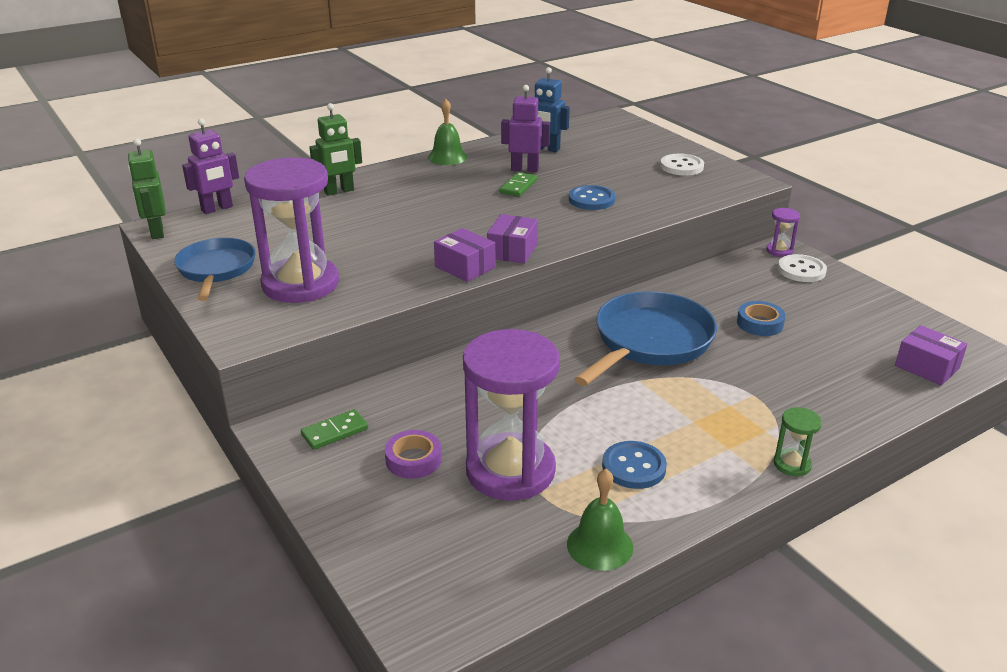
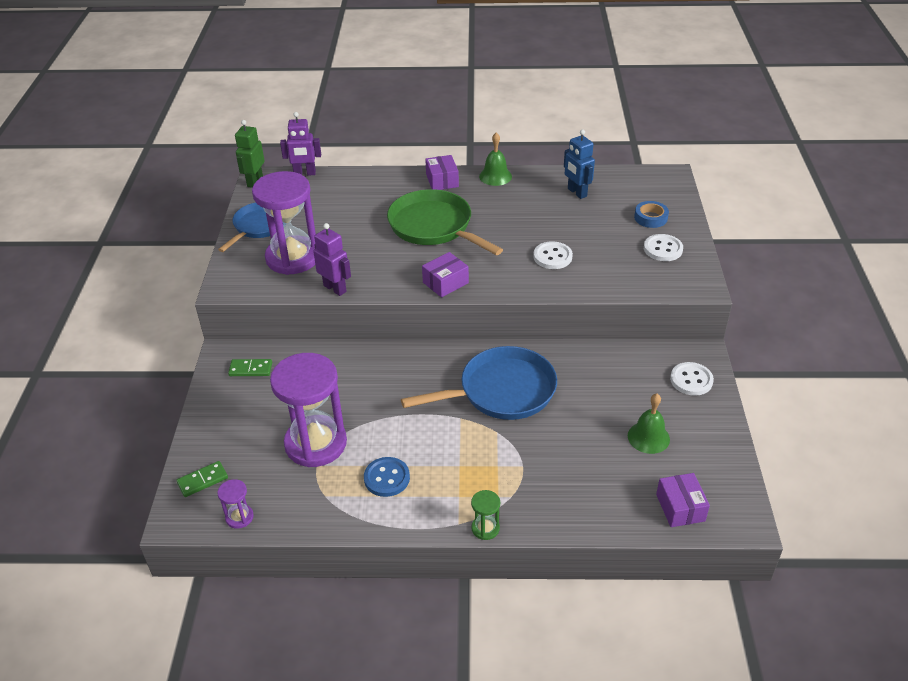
camera: 35 degrees right, 10 degrees up
(339, 191) = (391, 184): green robot -> none
(413, 459) = (273, 409): purple tape -> none
(437, 211) = (434, 227): none -> green pan
(465, 267) = (401, 284): purple box -> purple box (442, 180)
(518, 187) = (514, 224): green domino -> green domino (202, 480)
(524, 169) = (537, 208): purple robot -> purple robot (335, 288)
(591, 200) = (552, 257): blue button -> white button
(600, 545) = (312, 517): green bell -> green bell (648, 437)
(759, 323) = (598, 412): blue tape -> blue tape (650, 218)
(779, 251) = (696, 354): purple hourglass -> purple hourglass (239, 517)

